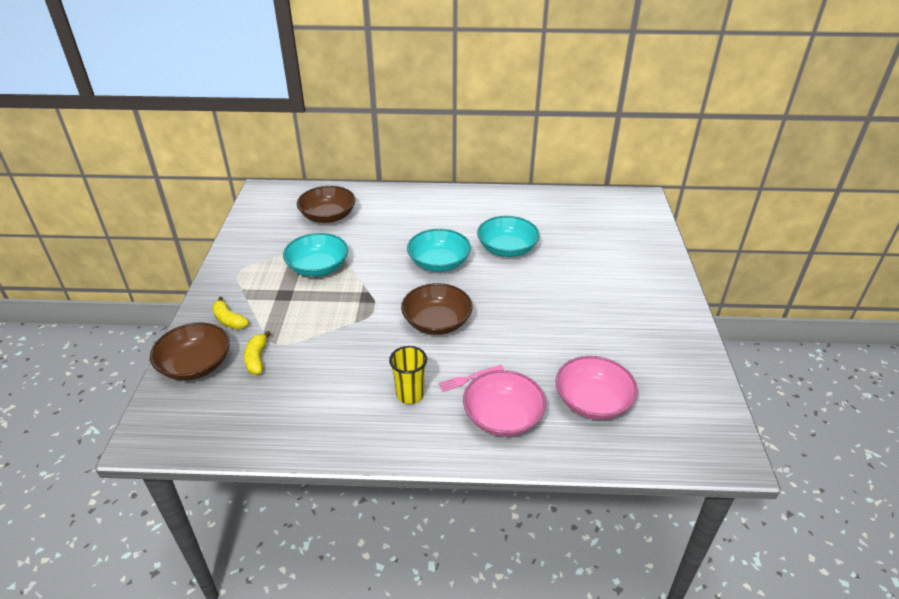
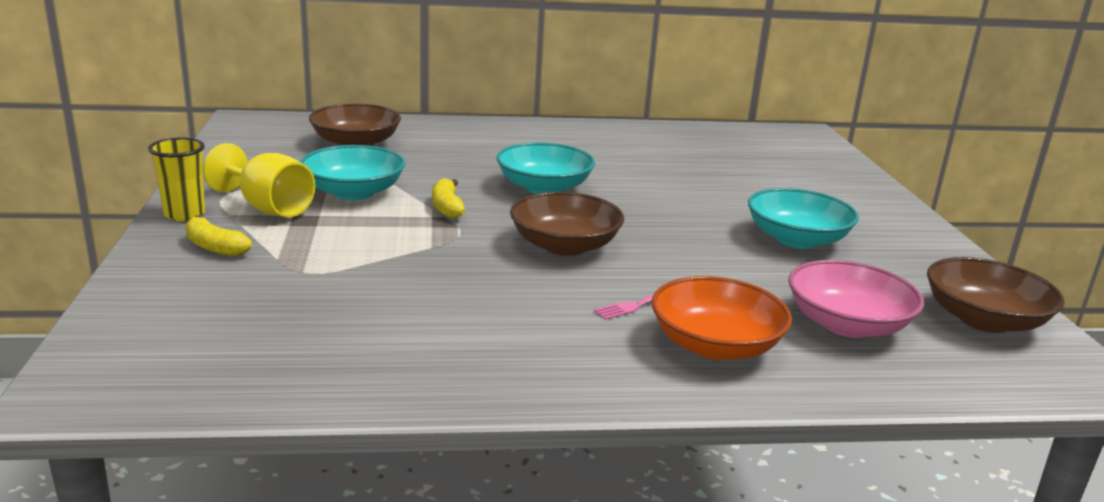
camera: 10 degrees left, 15 degrees down
(195, 365) = (162, 298): brown bowl -> brown bowl (984, 320)
(257, 359) = (273, 289): yellow banana -> yellow banana (447, 207)
(264, 283) = (268, 208): none -> yellow goblet
(410, 395) = (551, 324): yellow cup -> yellow cup (184, 214)
(503, 417) = (715, 345): pink bowl -> orange bowl
(507, 248) = (640, 175): turquoise bowl -> turquoise bowl (797, 239)

